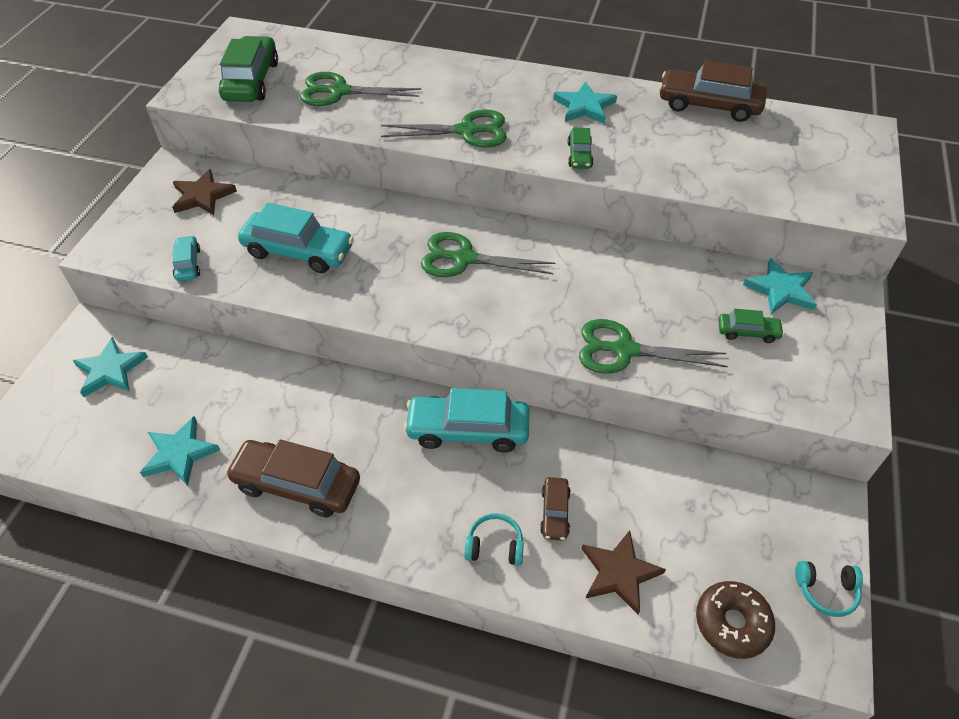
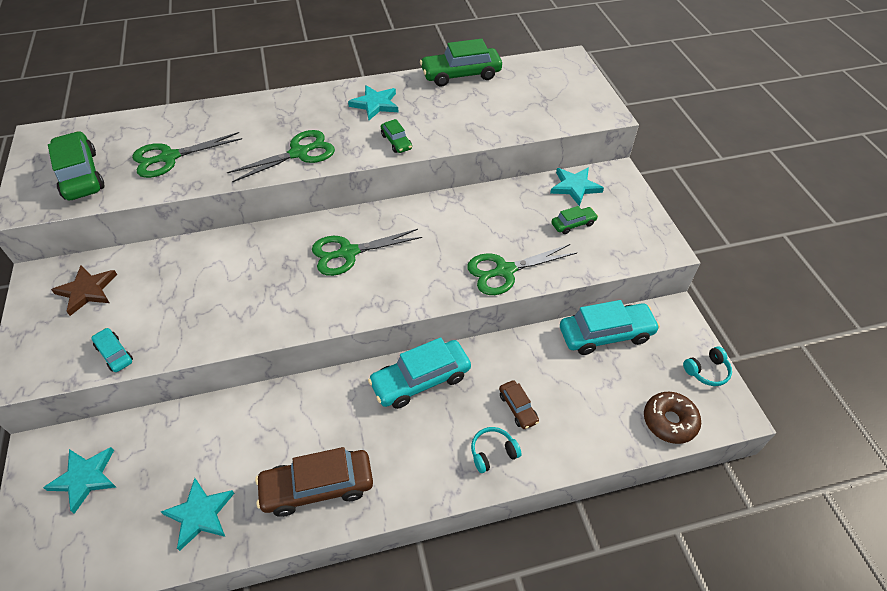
camera: 30 degrees left, 0 degrees up
(298, 251) = (209, 302): turquoise car -> turquoise car (606, 334)
(619, 573) = (584, 426): brown star -> none
(709, 105) = (461, 75): brown car -> green car

